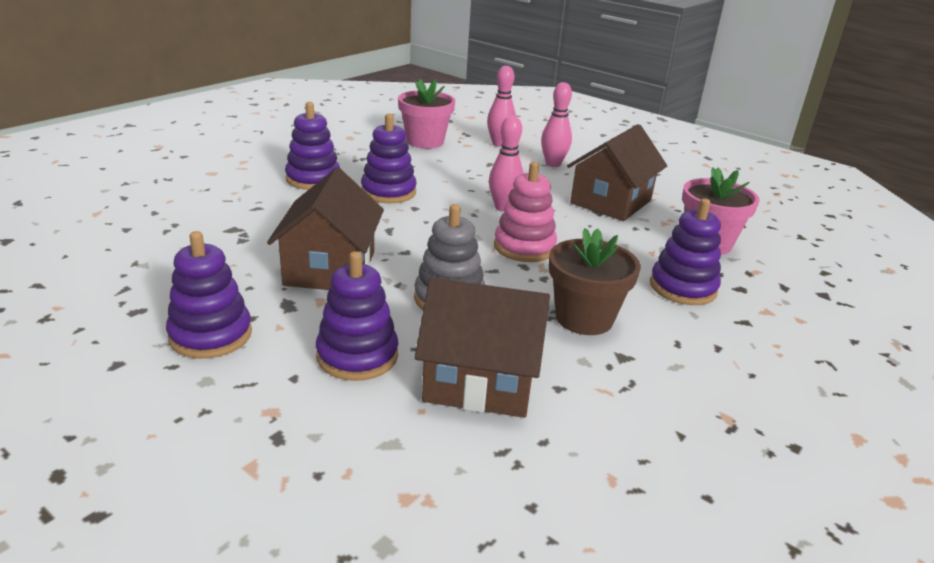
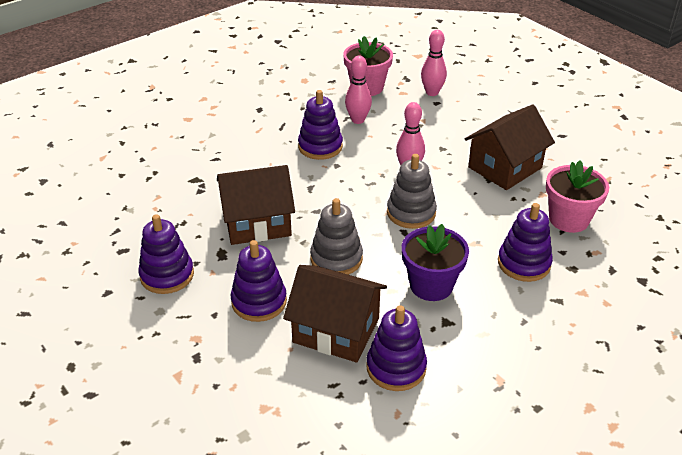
camera: 15 degrees right, 10 degrees up
(313, 179) = (264, 129): purple stacking toy -> purple stacking toy (396, 367)
(330, 268) = (257, 223): brown house -> brown house turned 60 degrees clockwise
(524, 247) = (411, 213): pink stacking toy -> grey stacking toy
(553, 164) = (471, 119): pink bowling pin -> pink bowling pin (358, 120)
(584, 318) = (431, 285): brown flower pot -> purple flower pot

